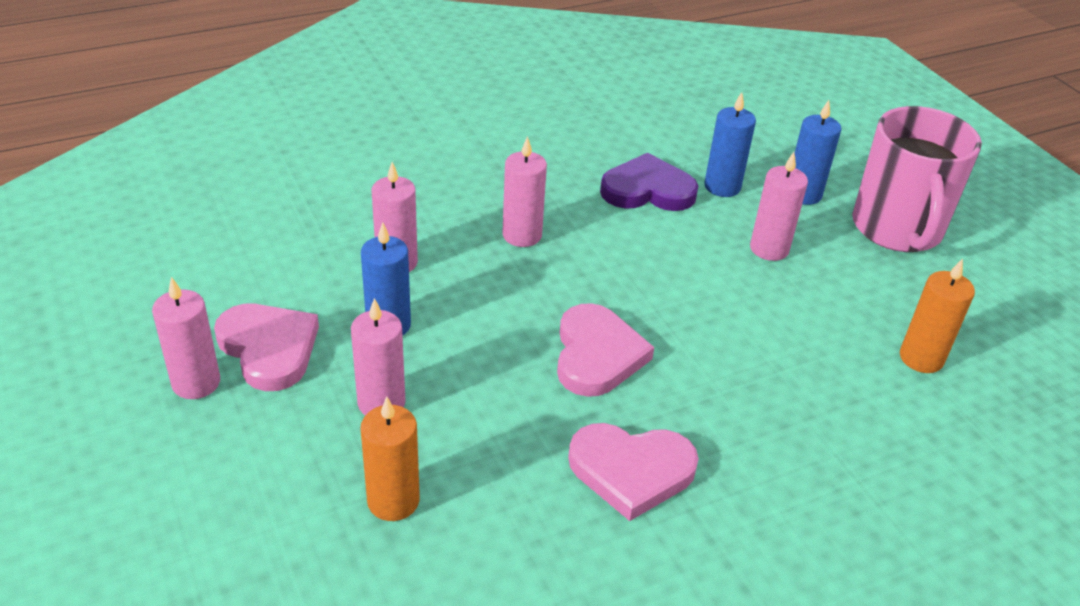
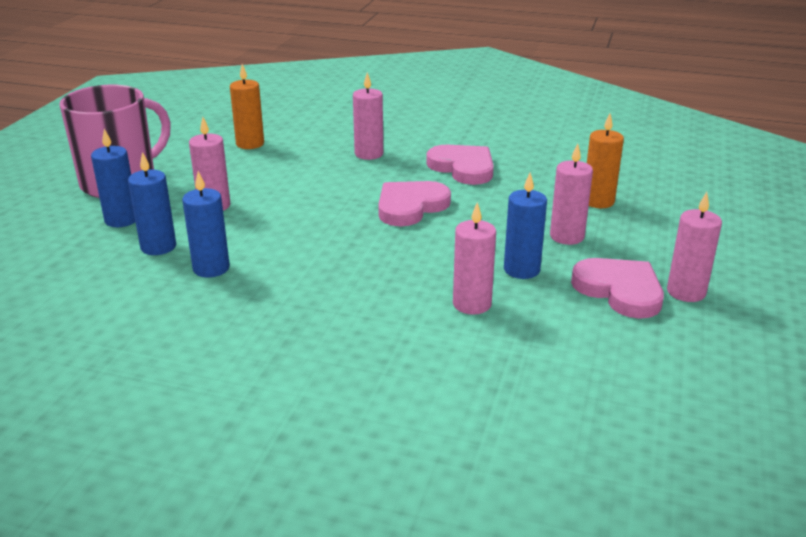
camera: 135 degrees left, 10 degrees down
(269, 348) = (620, 290): pink heart -> pink heart turned 135 degrees clockwise
(522, 235) = (354, 281): pink candle -> pink candle (369, 154)
(647, 190) = (211, 268): purple heart -> blue candle

